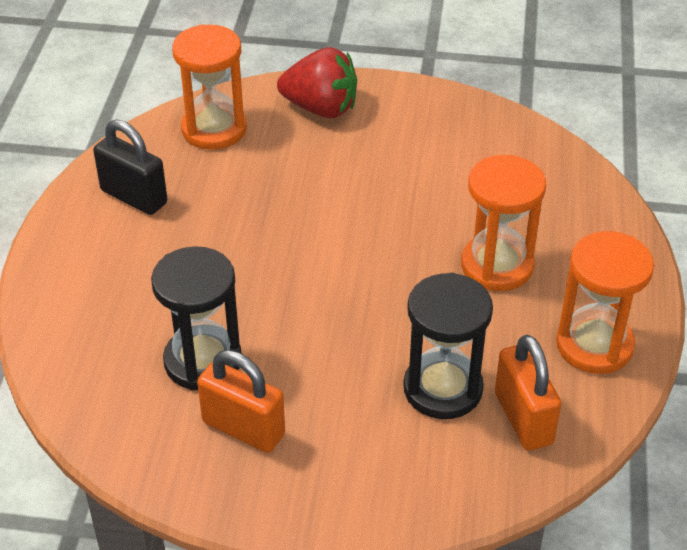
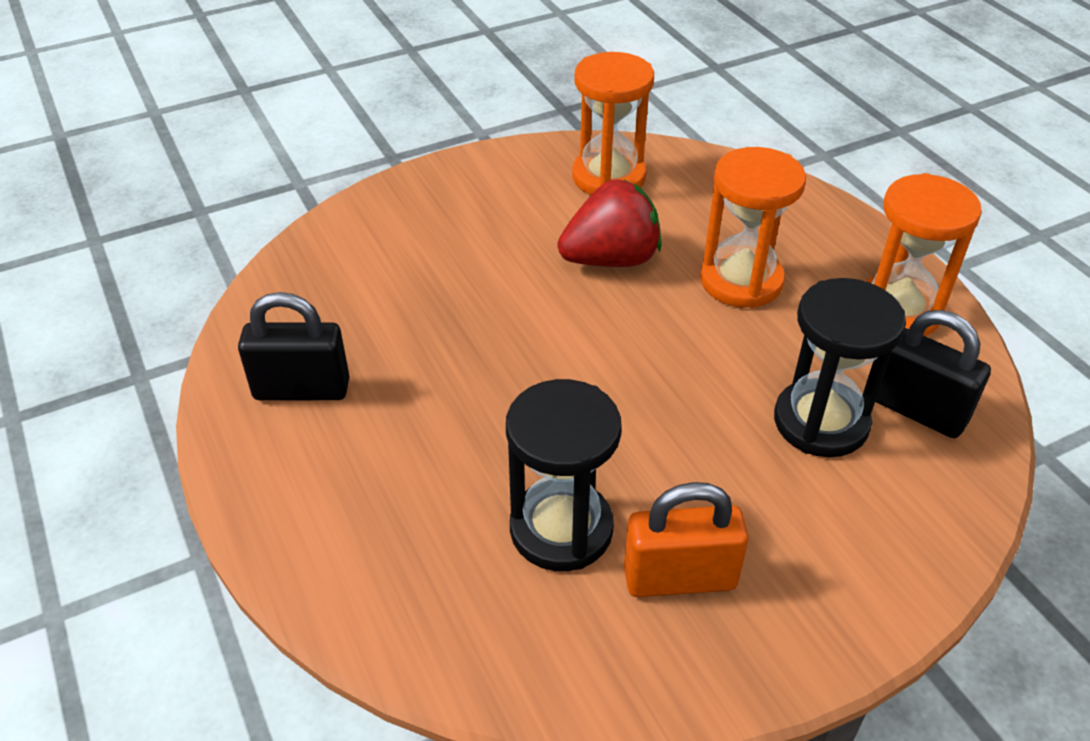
camera: 35 degrees left, 0 degrees up
(214, 129) = (325, 277): orange hourglass -> orange hourglass (608, 177)
(321, 108) = (420, 210): red strawberry -> red strawberry (611, 259)
(523, 418) = (917, 410): orange padlock -> black padlock

